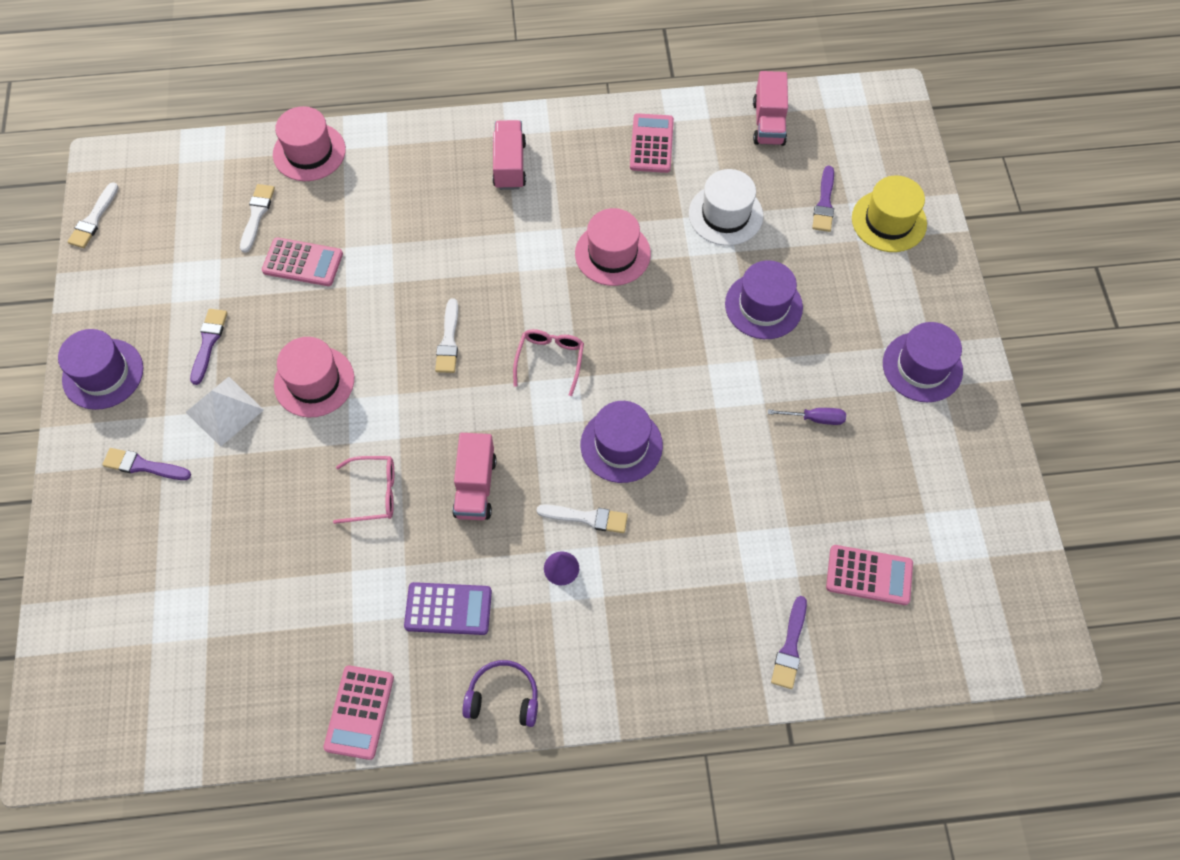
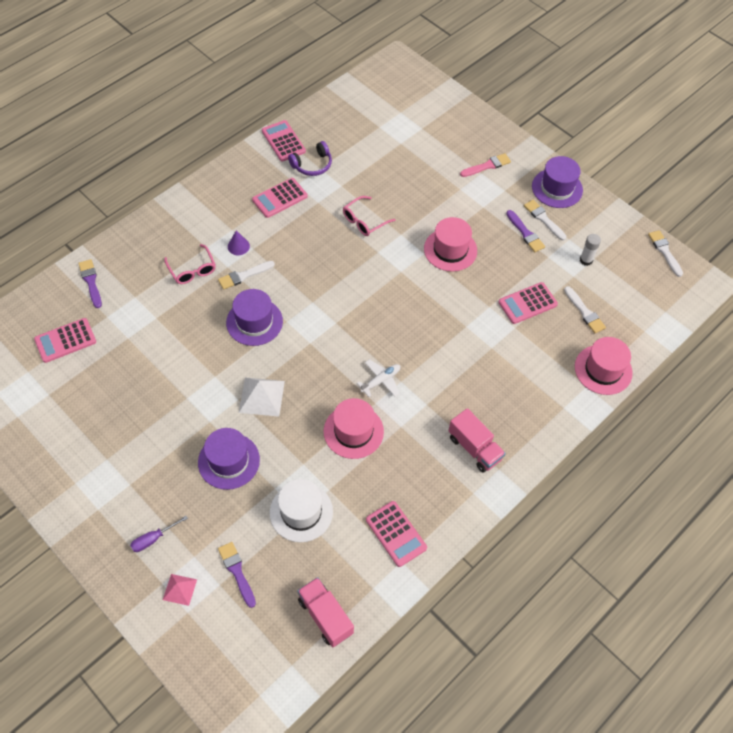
camera: 140 degrees right, 5 degrees down
(143, 466) = (487, 166): purple brush -> pink brush
(185, 266) = (586, 260): none -> white glue stick
(224, 411) = (478, 210): white pyramid -> white pyramid (262, 396)
(448, 340) = (402, 315): white brush -> white brush (543, 219)
(448, 609) = (280, 198): purple calculator -> pink calculator
(475, 487) = (316, 254): pink truck -> none
(503, 697) = (222, 182): purple headphones -> purple headphones (312, 165)
(539, 284) = (381, 381): none -> white plane
(550, 360) = (334, 341): pink glasses -> pink glasses (192, 270)
(815, 418) = (148, 408): purple screwdriver -> purple screwdriver (153, 539)
(889, 221) = (179, 589): yellow hat -> pink pyramid
(922, 367) = (96, 487): purple hat -> none

